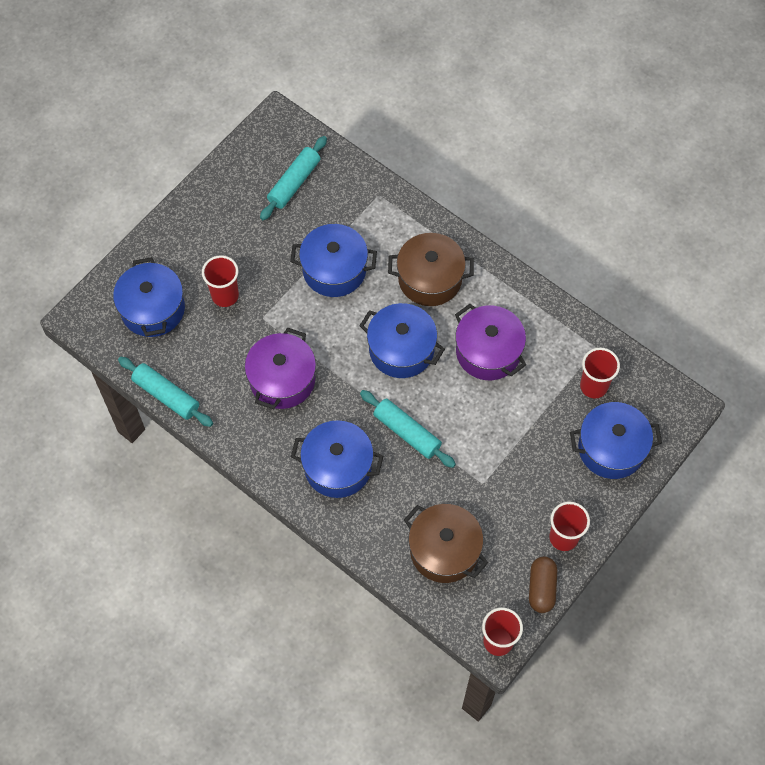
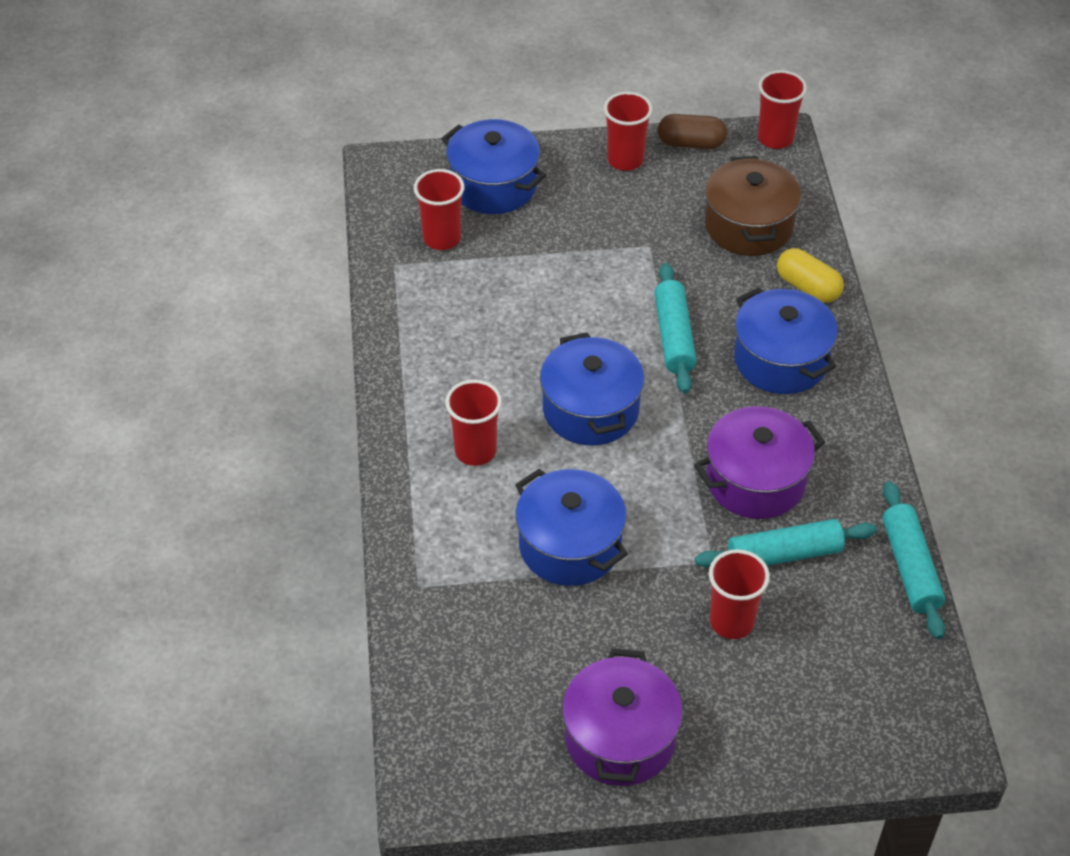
camera: 135 degrees left, 15 degrees down
(153, 309) = (839, 678): blue pot -> none
(294, 183) = (501, 688): turquoise rolling pin -> turquoise rolling pin (784, 554)
(370, 533) = (808, 287): none -> yellow capsule
(430, 279) = (475, 451): brown pot -> red cup
(488, 352) = (503, 340): purple pot -> purple pot (620, 738)
(541, 588) = (691, 143): brown capsule -> brown capsule turned 45 degrees clockwise

